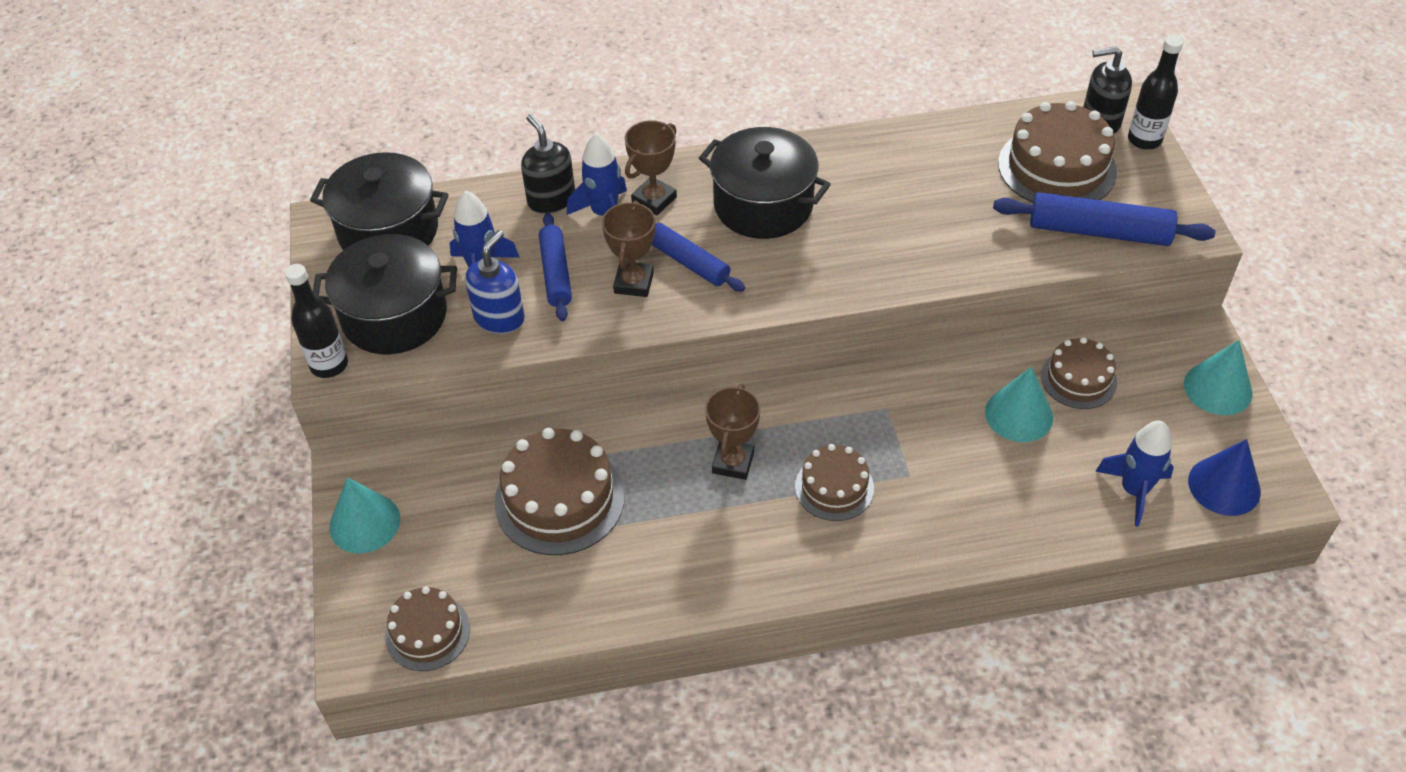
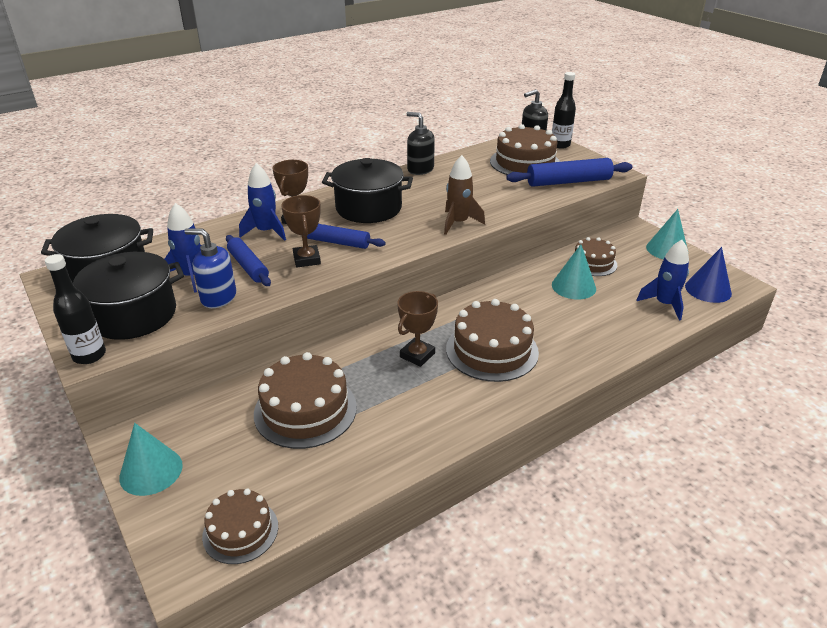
camera: 25 degrees left, 15 degrees down
(499, 317) = (218, 297): blue soap dispenser -> blue soap dispenser turned 75 degrees counterclockwise
(551, 199) = (224, 232): black soap dispenser -> black soap dispenser (420, 169)
(733, 462) = (417, 355): brown trophy -> brown trophy turned 45 degrees clockwise
(834, 487) = (492, 350): brown cake -> brown cake, size x1.64
(874, 273) = (458, 223): none -> brown rocket

